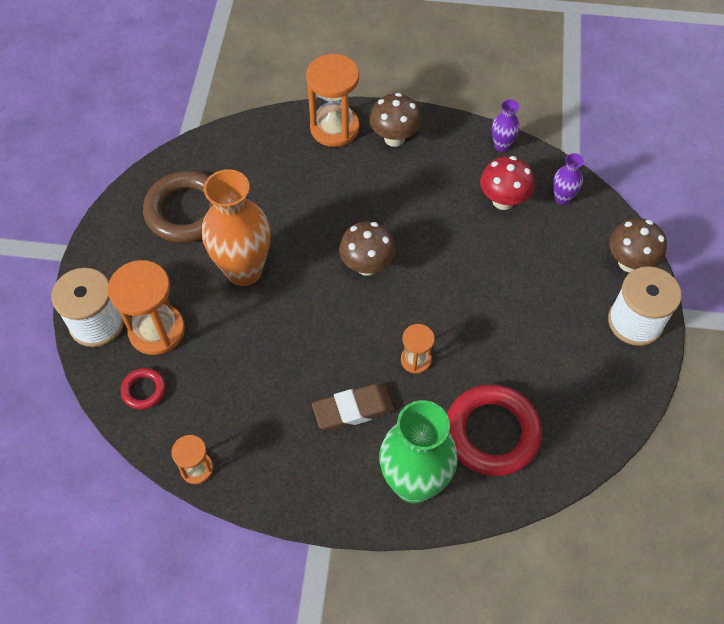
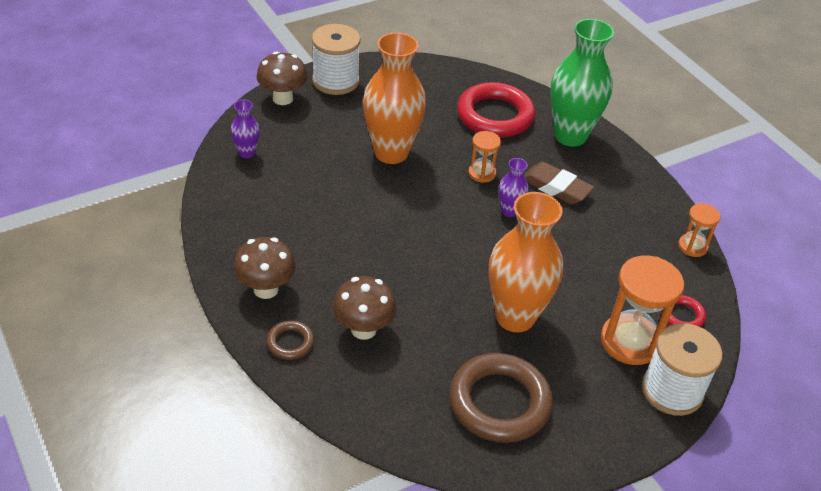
camera: 130 degrees left, 15 degrees down
(334, 128) = (290, 342): orange hourglass -> brown ring
(367, 266) = (428, 239): brown mushroom -> brown mushroom (363, 329)
(493, 304) = (391, 152): none -> orange vase
(502, 146) = (214, 211): purple vase -> purple vase (509, 211)
(503, 201) = (280, 186): red mushroom -> none

